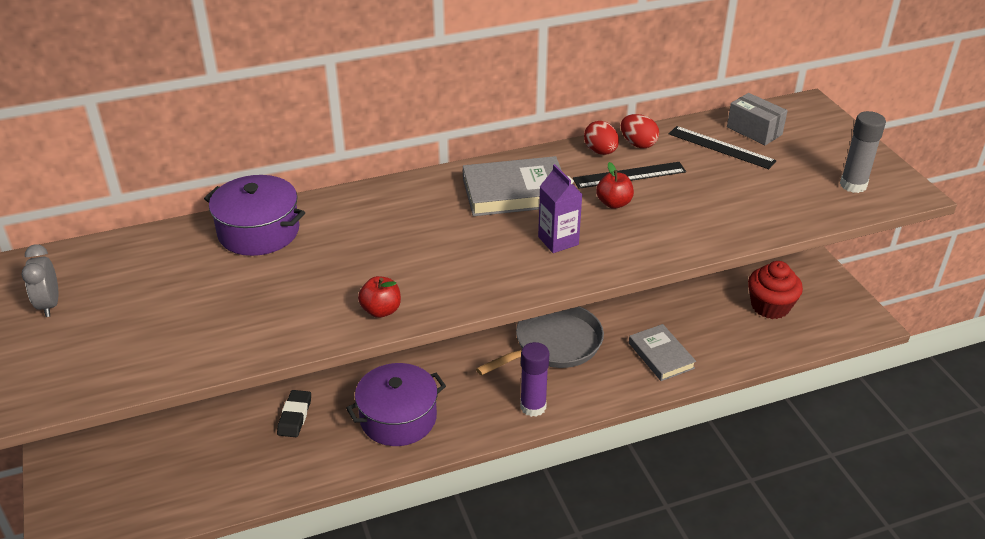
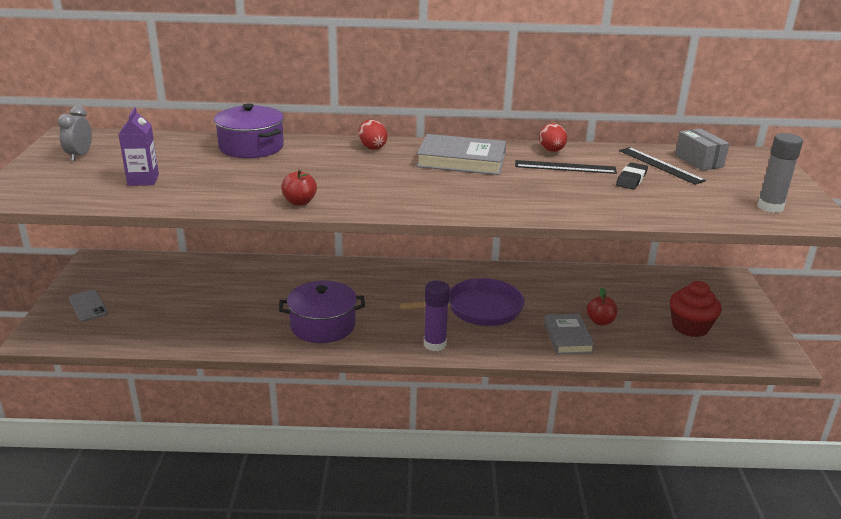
camera: 20 degrees right, 10 degrees down
(97, 476) = (88, 306): none -> grey phone
(295, 416) = (247, 305): black eraser -> black eraser (631, 179)
(554, 344) = (479, 309): grey pan -> purple pan
(558, 241) = (473, 192): purple carton -> purple carton (143, 180)
(614, 203) = (538, 180): red apple -> red apple (600, 321)
(638, 144) = (587, 152): red egg -> red egg (372, 147)

